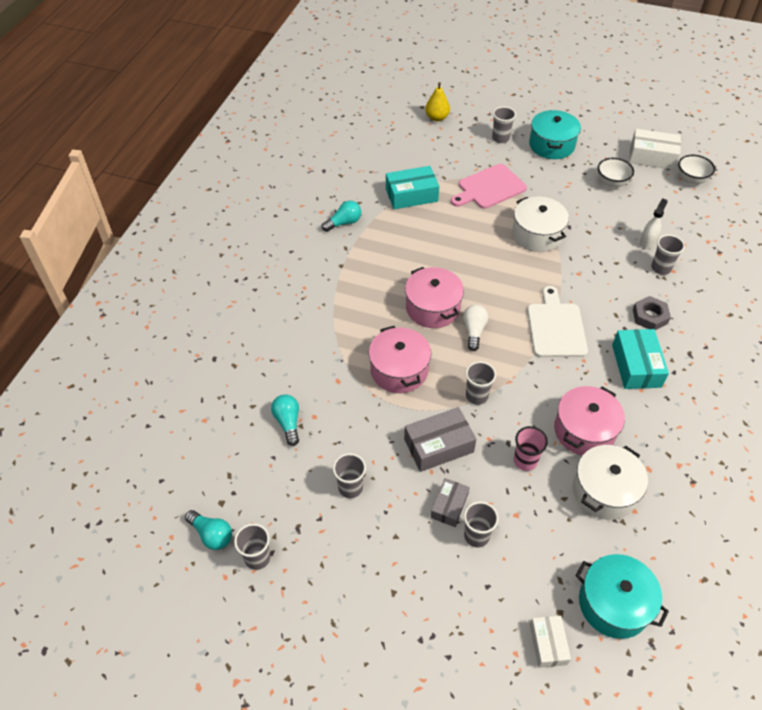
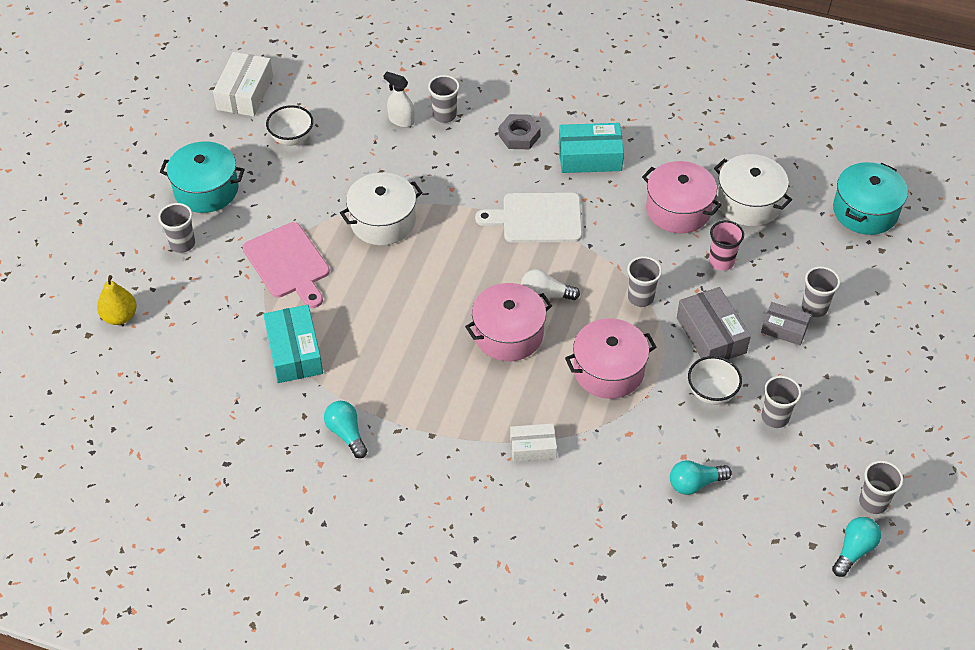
camera: 90 degrees left, 0 degrees up
(548, 644) = (913, 261): white box -> white box (533, 447)
(691, 180) = (294, 65): white bowl -> white bowl (711, 393)

